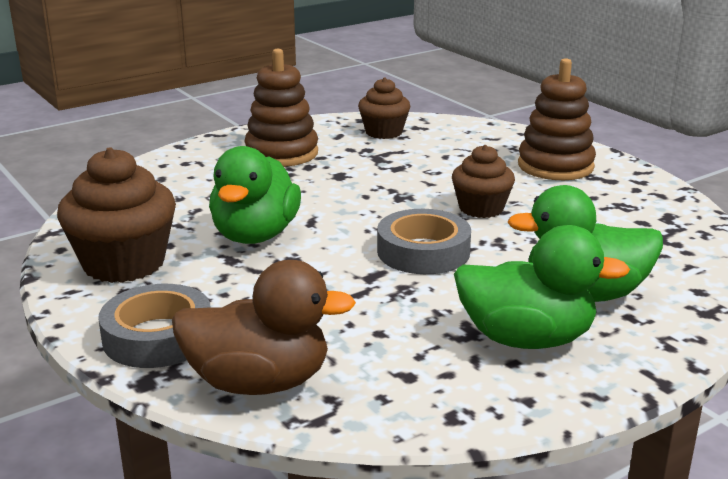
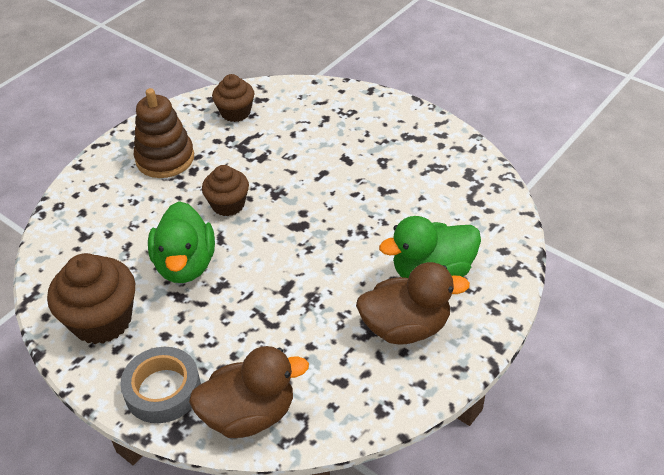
camera: 15 degrees left, 20 degrees up
(423, 251) = (312, 254): grey tape -> none
(481, 208) = (338, 194): brown cupcake -> brown cupcake (228, 204)
(526, 339) = (406, 327): green duck -> brown duck
(555, 166) = (377, 129): brown stacking toy -> none

